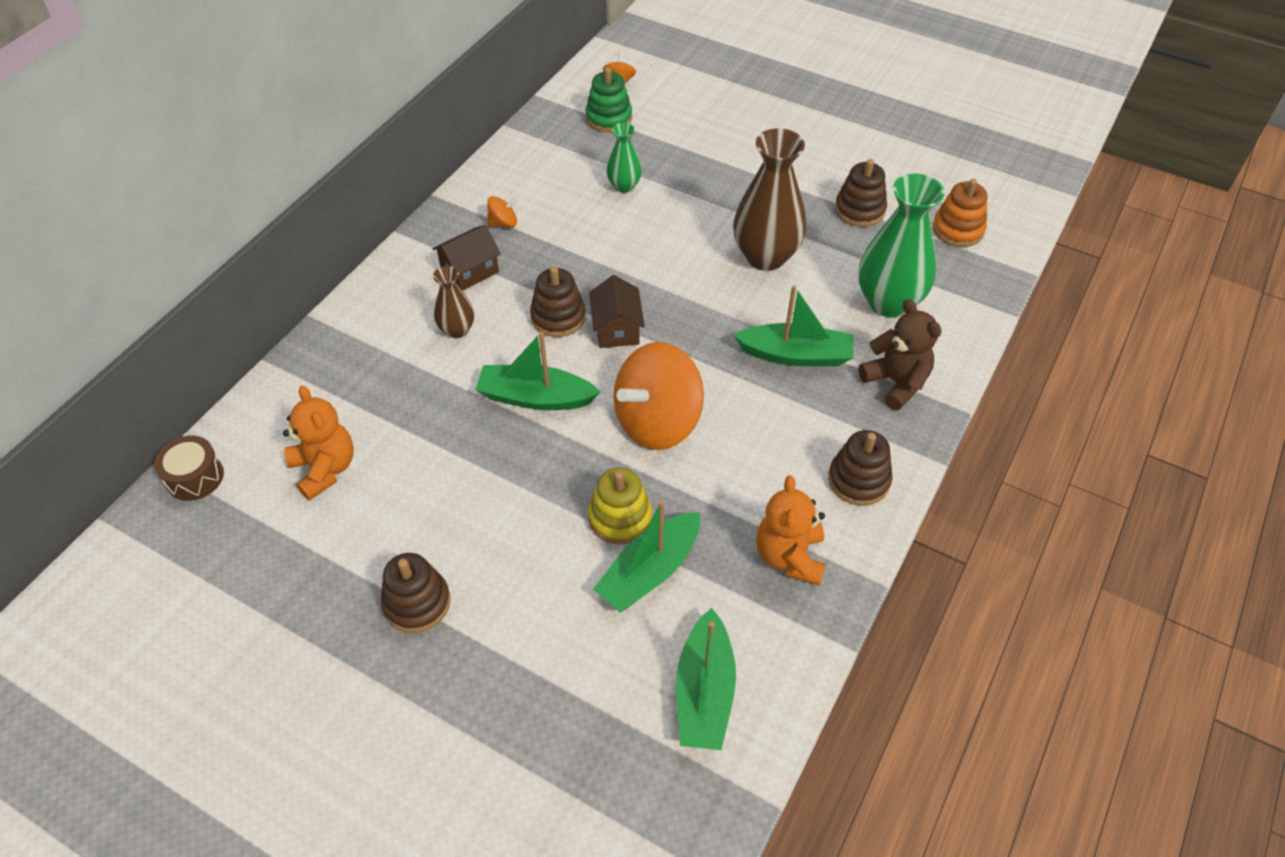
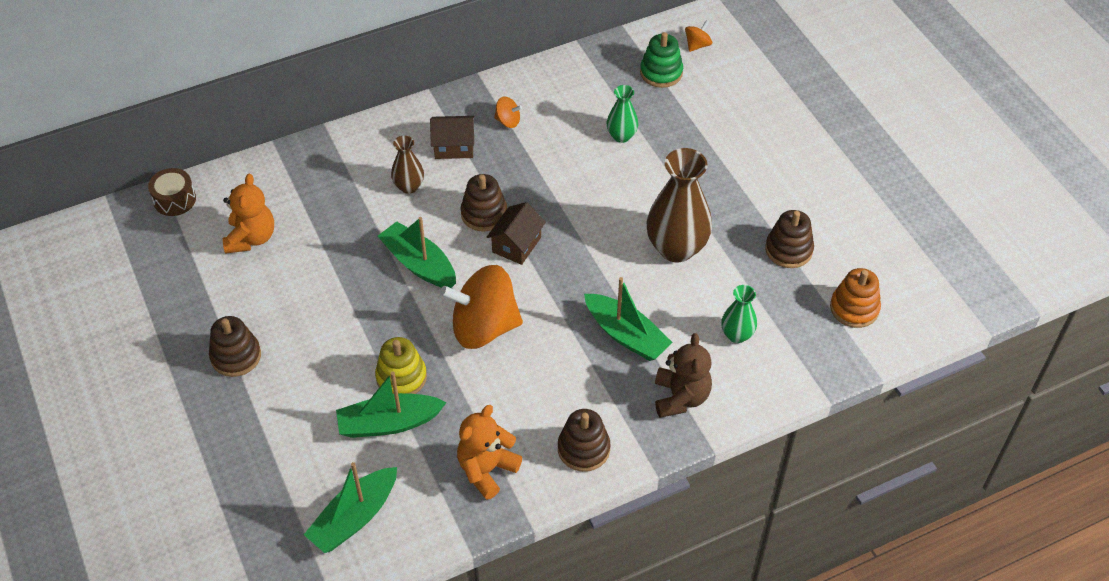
camera: 35 degrees right, 0 degrees up
(888, 302) = (737, 335): green vase -> green vase, size x0.52

